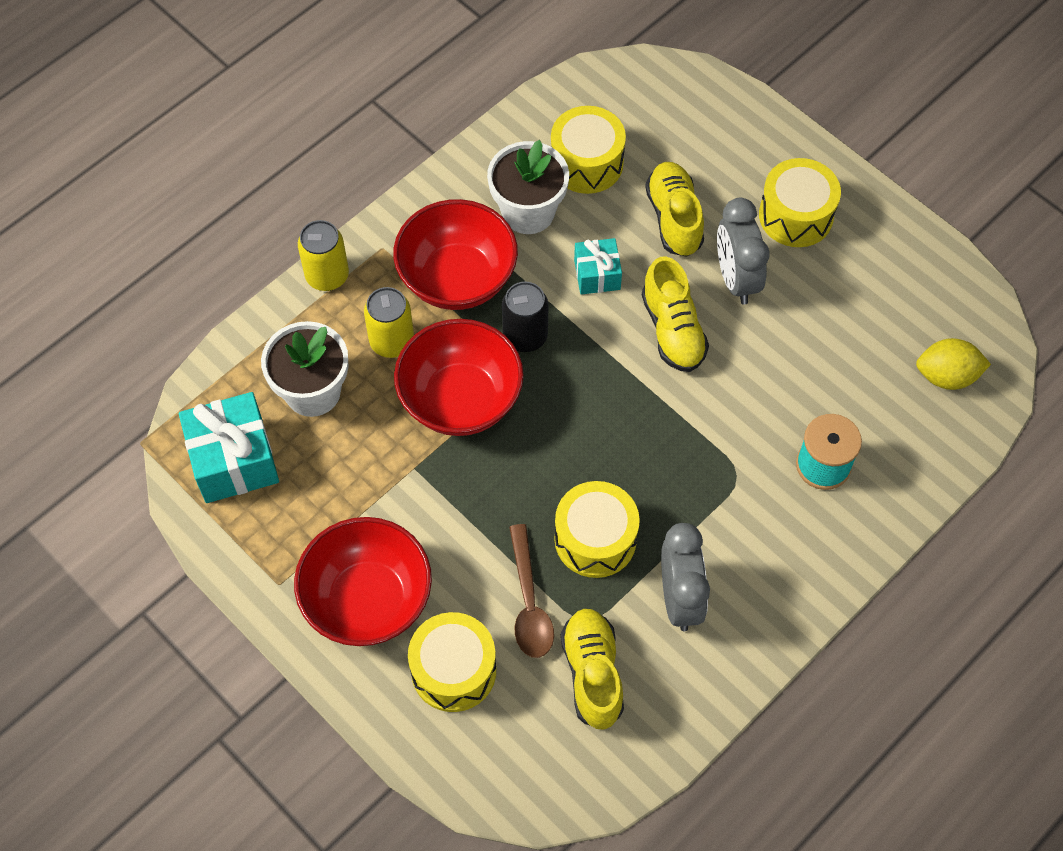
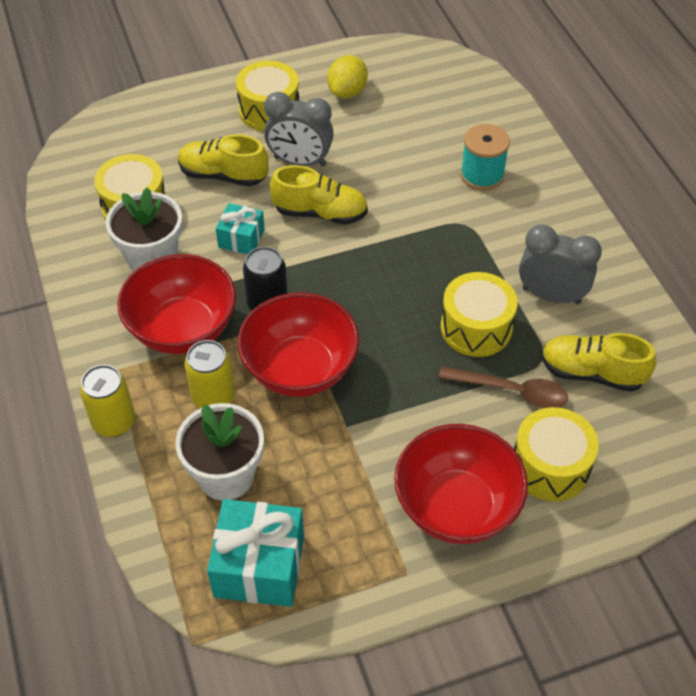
camera: 65 degrees left, 10 degrees down
(946, 376) = (447, 88): yellow lemon -> yellow lemon (347, 92)

